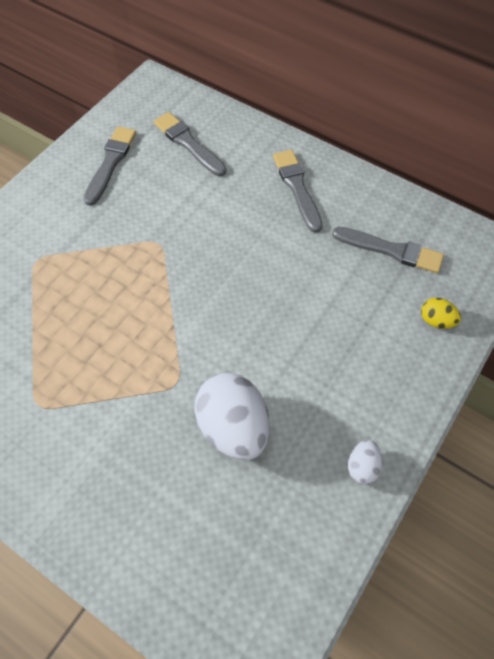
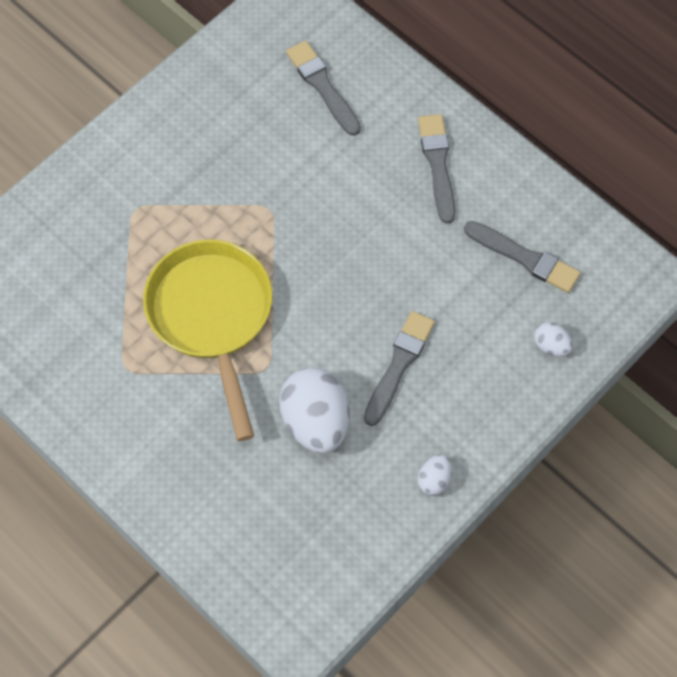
camera: 10 degrees right, 5 degrees up
(110, 163) = (229, 99): grey brush -> grey brush (399, 365)
(118, 344) = (212, 317): none -> yellow pan
(436, 320) = (551, 346): yellow egg -> white egg

